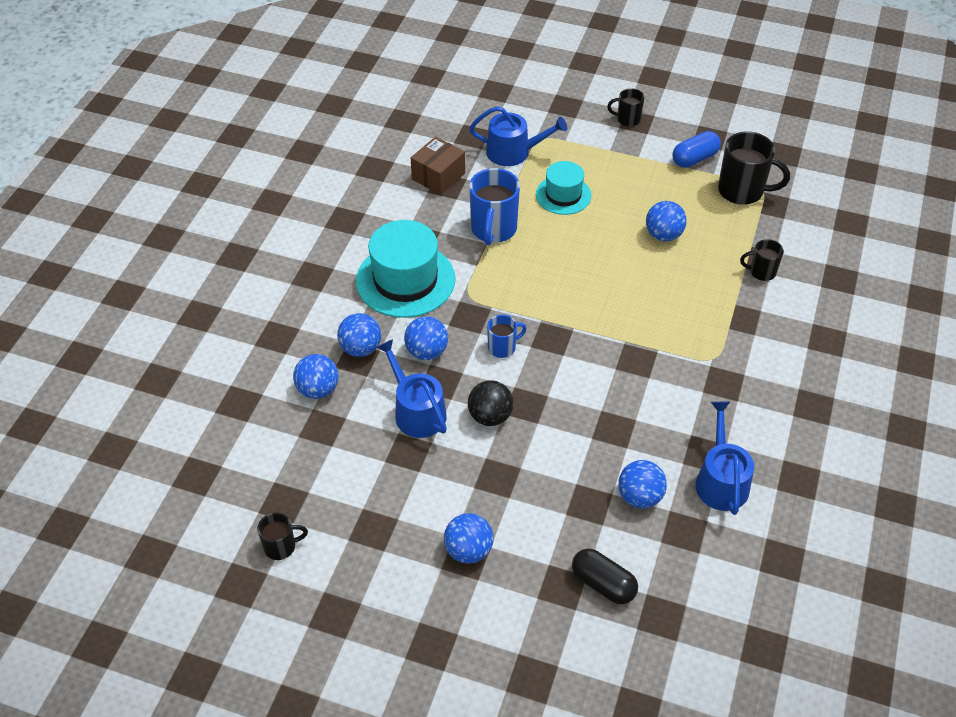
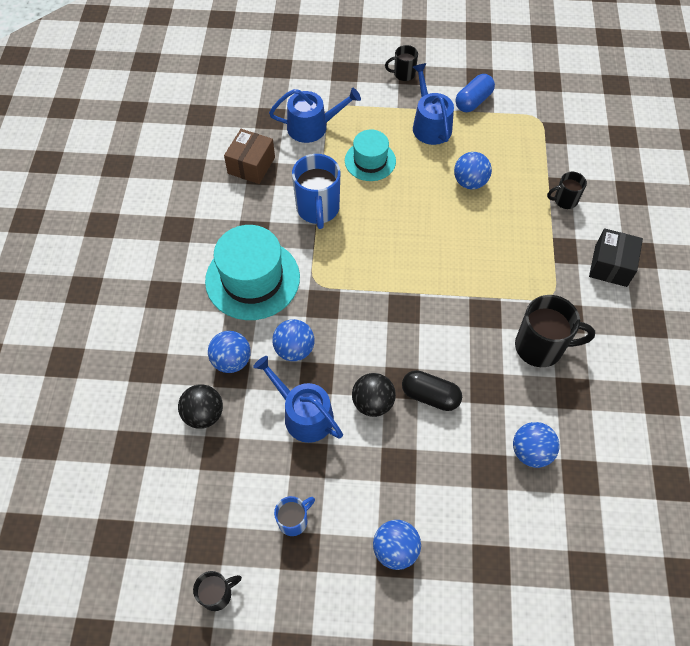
camera: 15 degrees left, 10 degrees up
(318, 389) = (204, 414): blue ball -> black ball
(503, 347) = (363, 328): blue mug -> blue mug (294, 520)
(603, 584) = (526, 551): black capsule -> black capsule (430, 396)
(721, 480) = (595, 417): blue watering can -> blue watering can (430, 125)
(742, 191) = (523, 124): black mug -> black mug (541, 347)
(790, 344) = (610, 265): none -> black box

